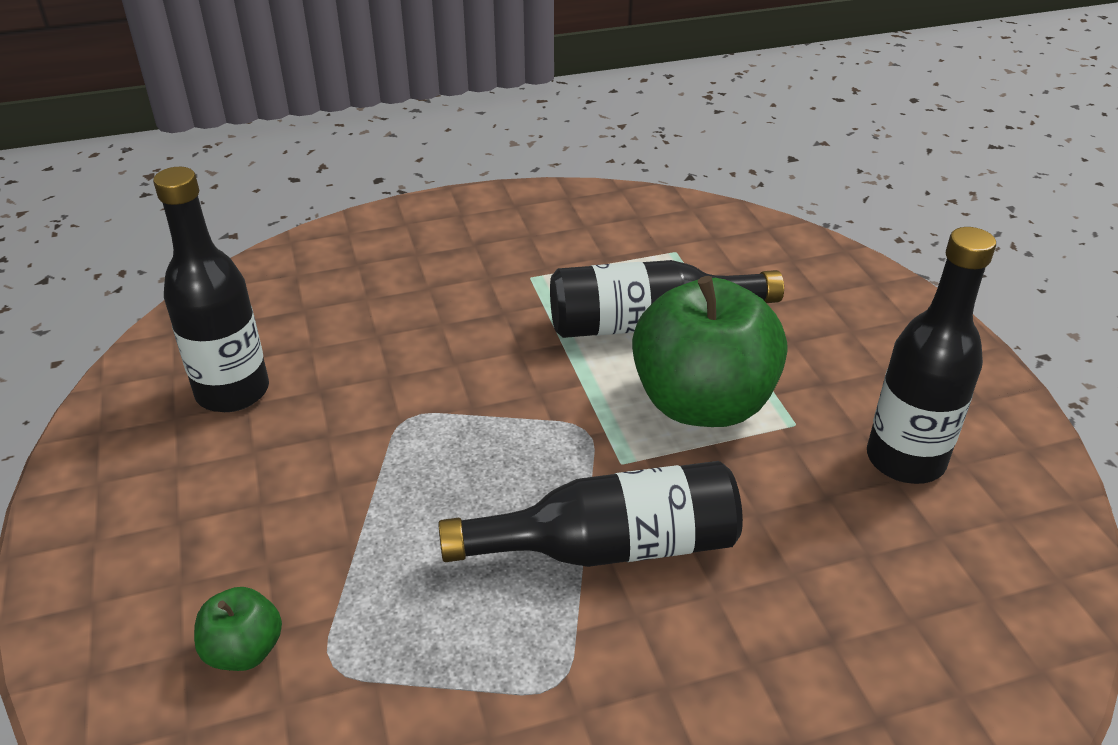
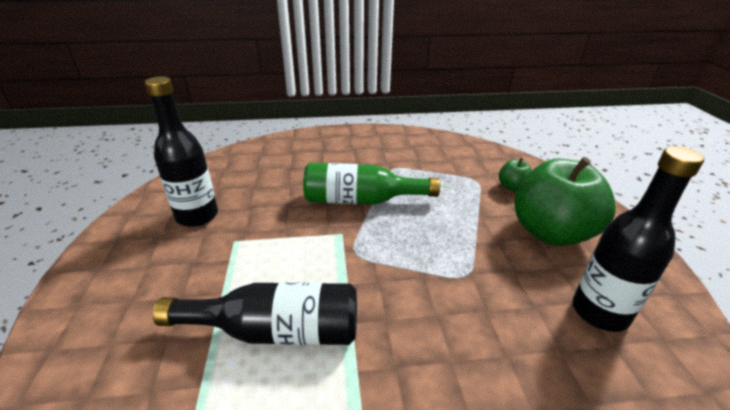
camera: 170 degrees left, 5 degrees down
(610, 547) = (361, 200): black bottle -> green bottle
(702, 403) = (278, 259): green apple -> green apple (551, 232)

